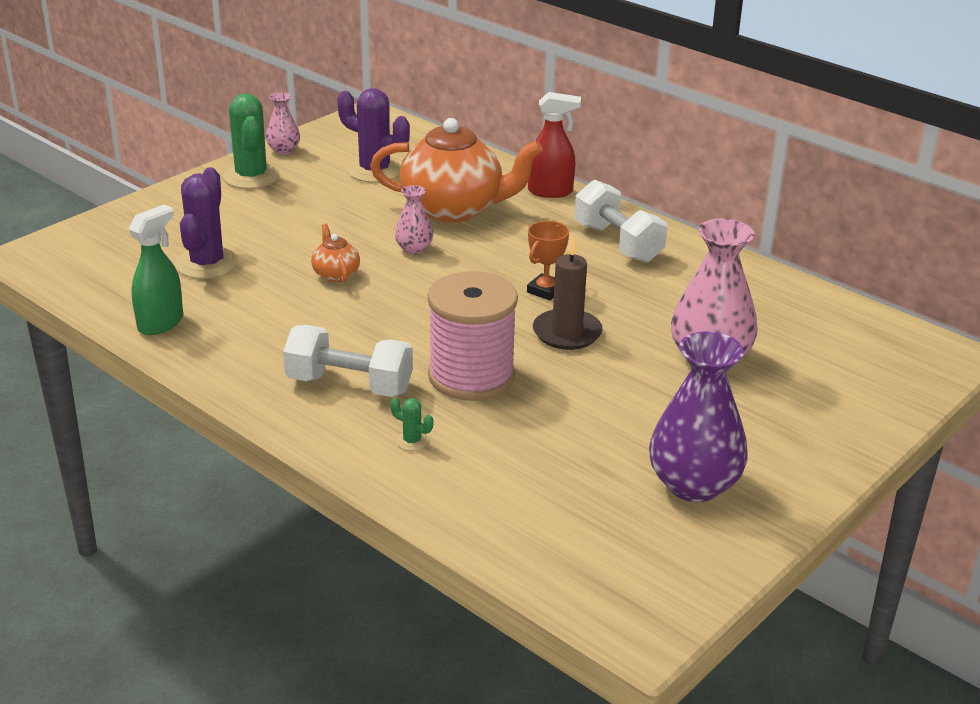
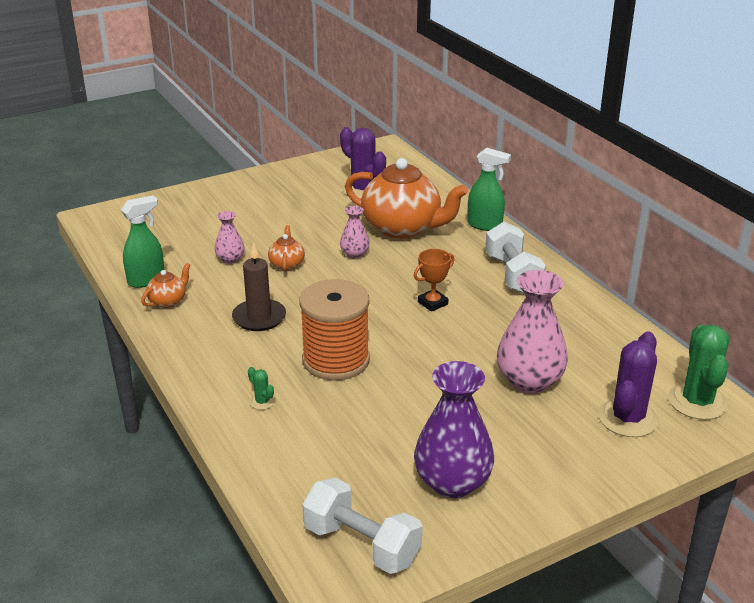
camera: 20 degrees right, 0 degrees up
(207, 264) = (203, 242): purple cactus -> purple cactus (627, 418)
(208, 344) = (168, 301): none -> orange teapot
(251, 177) = (273, 182): green cactus -> green cactus (697, 402)
(284, 150) = (308, 165): pink vase -> pink vase (230, 259)
(349, 385) = (245, 350): white dumbbell -> white dumbbell (362, 544)
(471, 376) = (336, 360): pink spool -> orange spool
(550, 191) = (485, 225): red spray bottle -> green spray bottle
(567, 333) = (428, 339): brown candle -> brown candle (259, 317)

